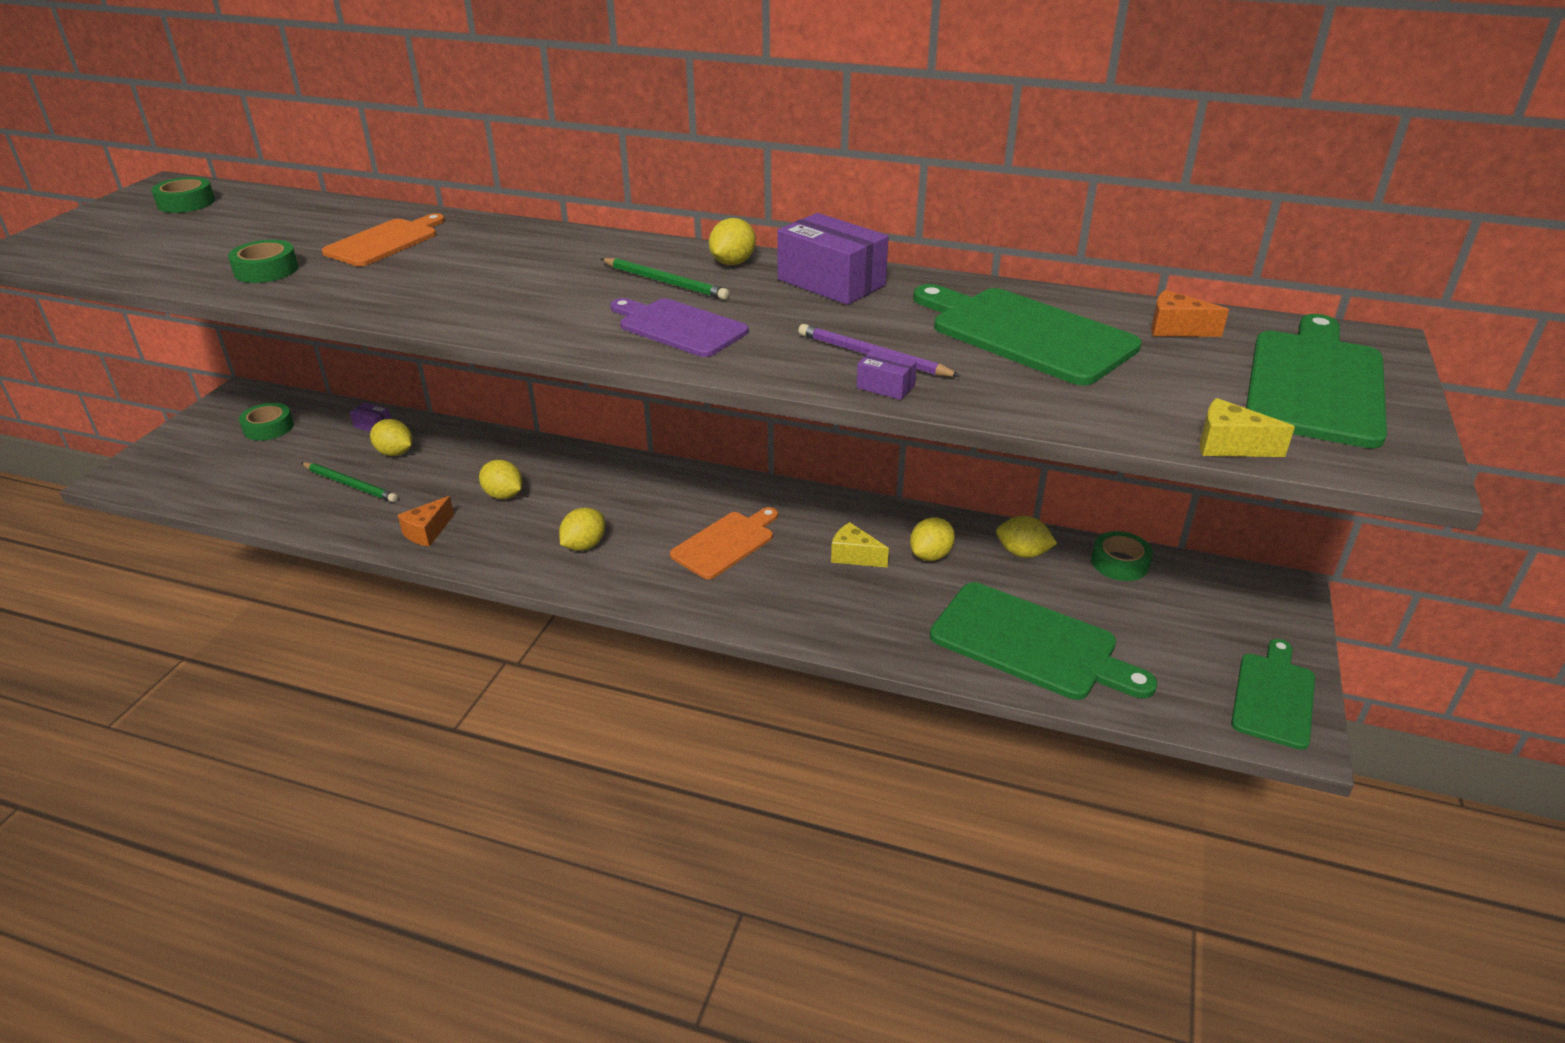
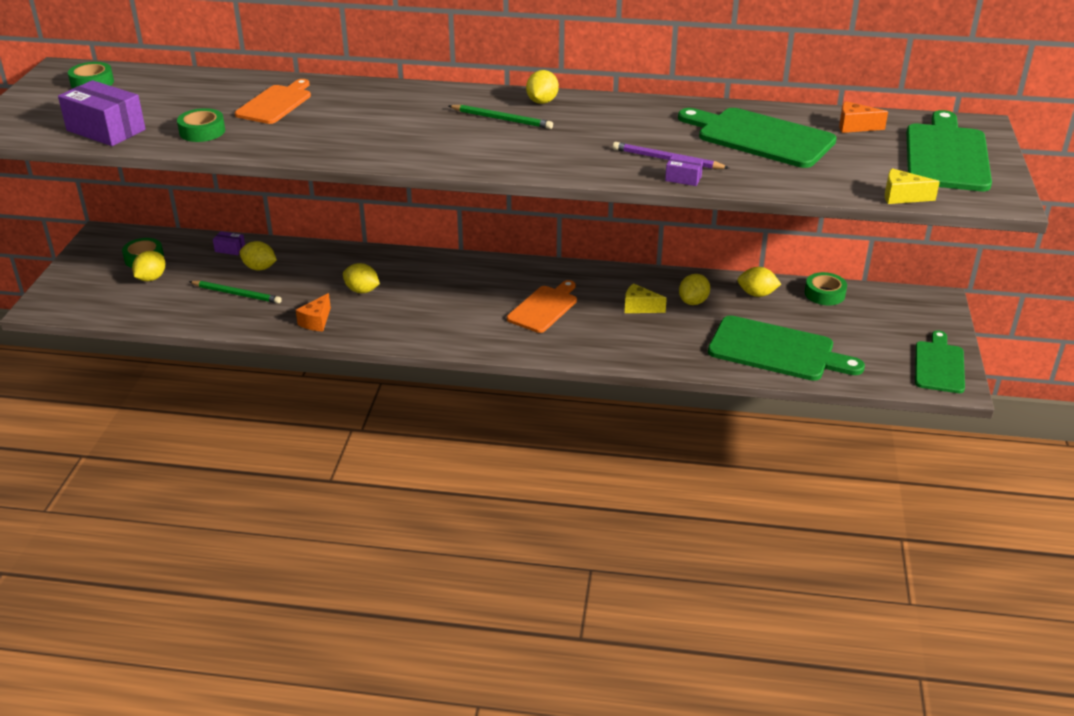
camera: 10 degrees left, 0 degrees up
(584, 545) = (440, 319): yellow lemon -> yellow lemon (151, 278)
(678, 327) = (528, 150): purple cutting board -> none
(831, 282) = (617, 111): purple box -> purple box (106, 130)

